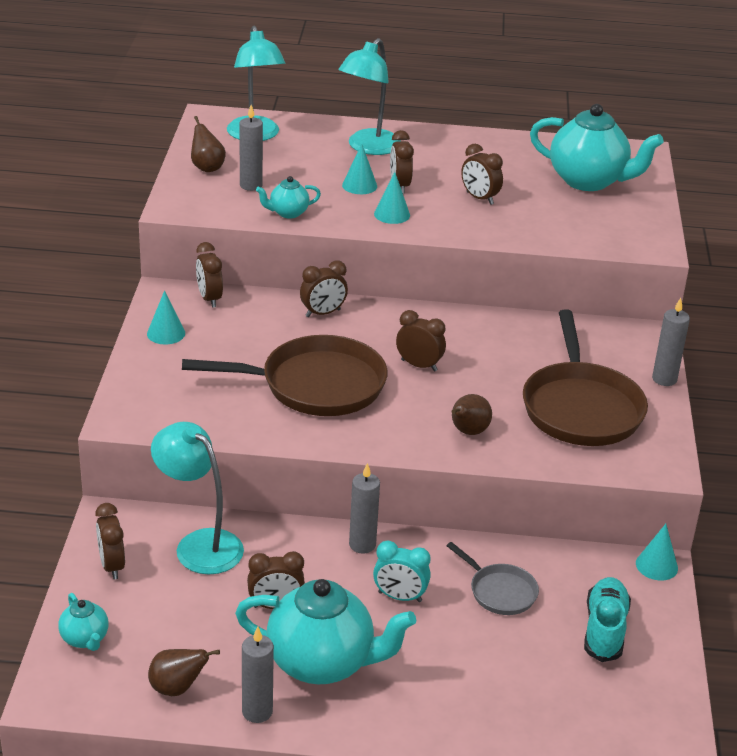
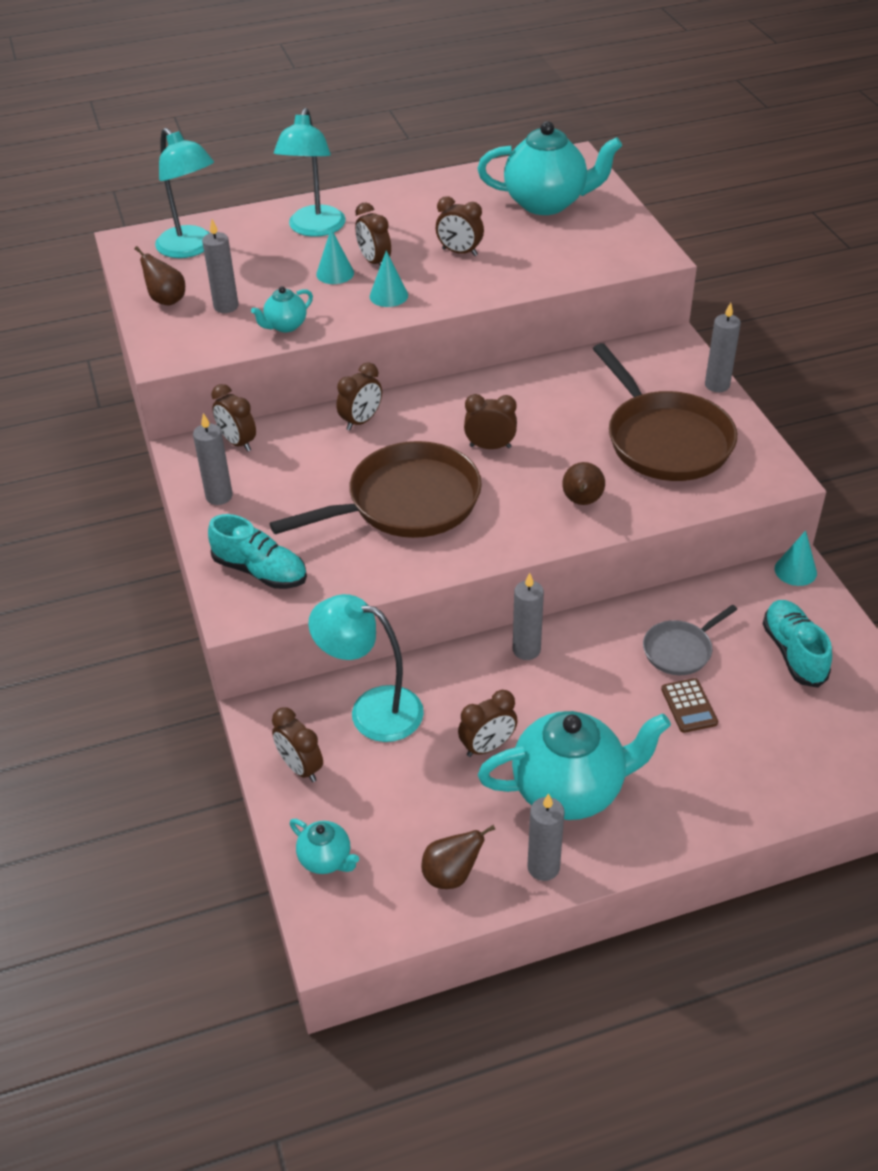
camera: 20 degrees left, 10 degrees up
(159, 397) = (260, 571): none -> turquoise shoe
(166, 333) = (219, 496): turquoise cone -> grey candle
(400, 597) = (595, 691): turquoise clock -> none
(475, 637) = (689, 706): none -> brown calculator
(500, 591) = (680, 650): grey pan -> grey pan turned 120 degrees clockwise

